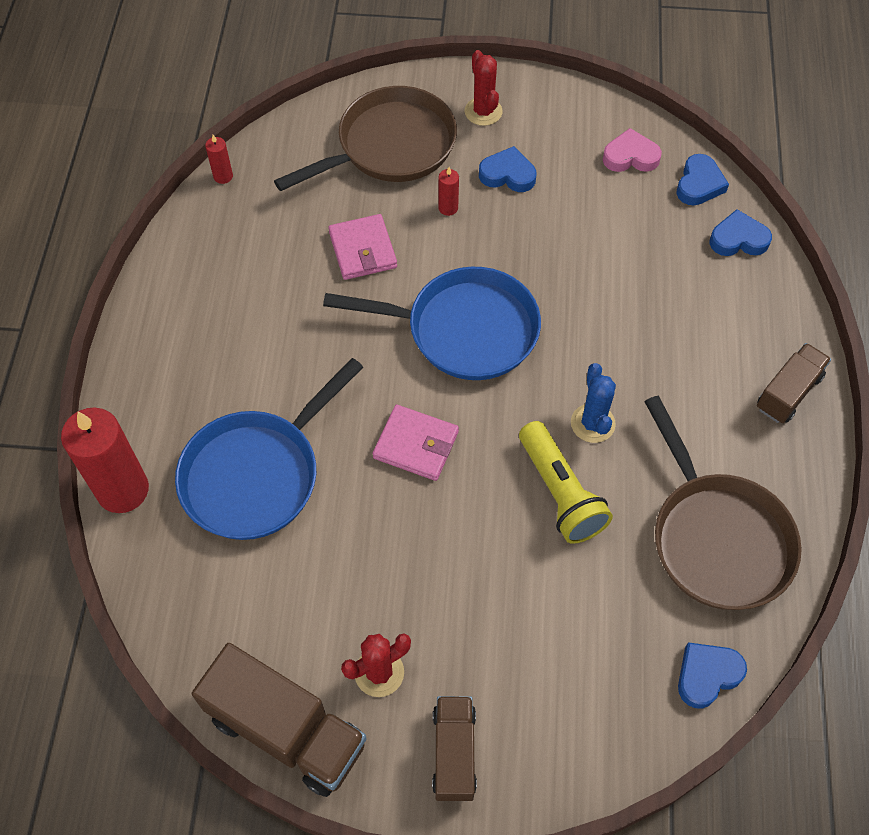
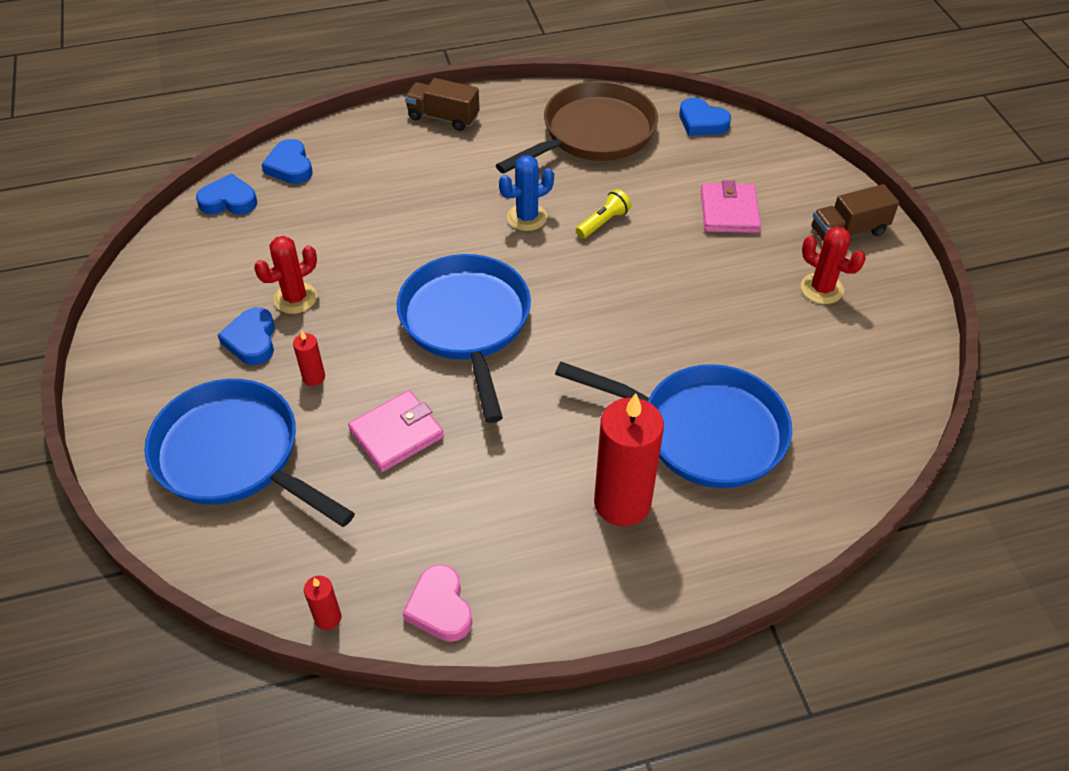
camera: 110 degrees left, 10 degrees down
(123, 490) = (785, 539): red candle -> red candle (622, 503)
(287, 730) = (906, 330): brown truck -> none
(389, 147) = (234, 456): brown pan -> blue pan
(416, 445) = (608, 323): pink wallet -> pink wallet (729, 211)
(483, 111) = (159, 384): red cactus -> red cactus (295, 298)
(560, 493) = (603, 222): yellow flashlight -> yellow flashlight, size x0.55
(630, 156) = (203, 253): pink heart -> pink heart (440, 608)

